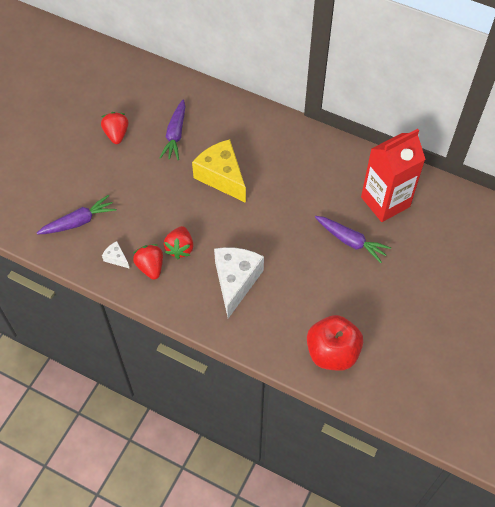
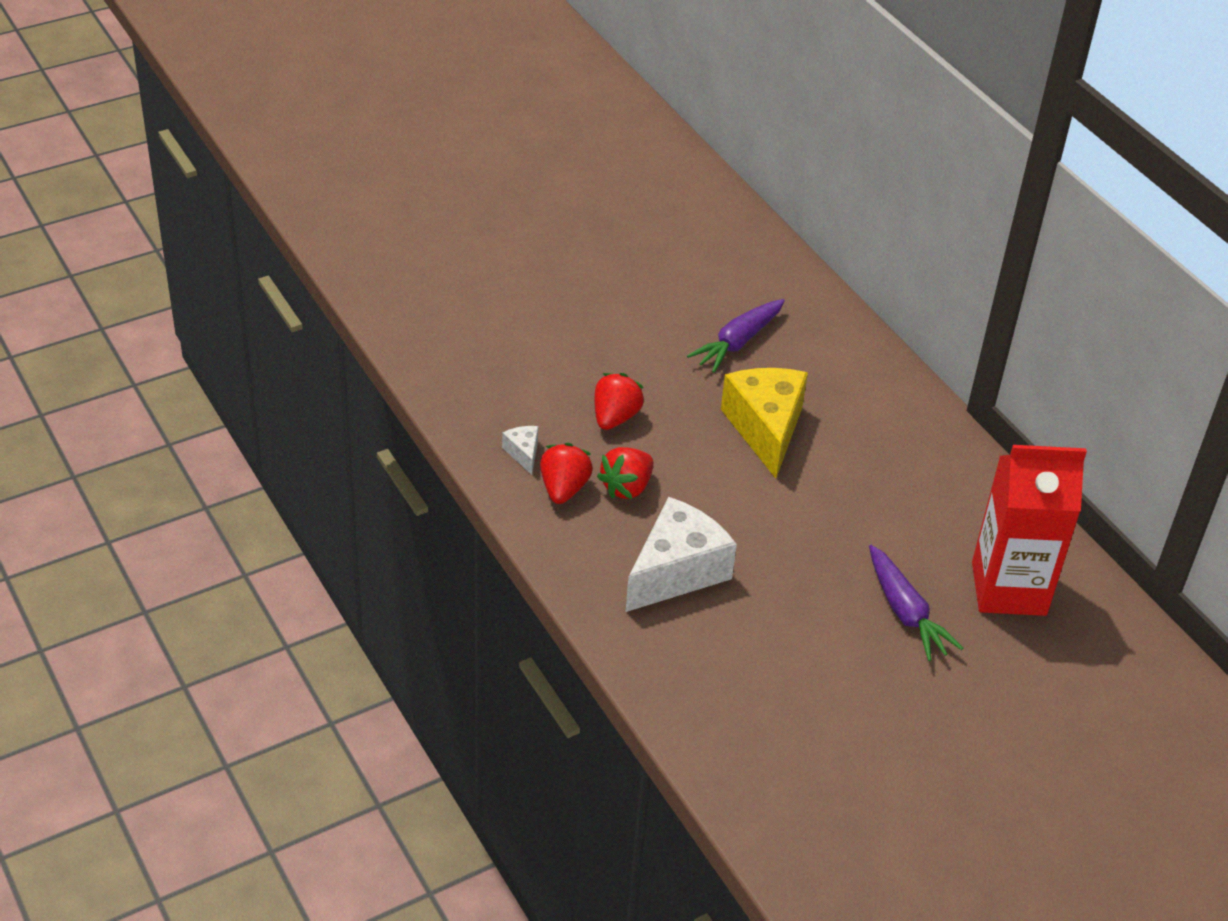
camera: 30 degrees right, 15 degrees down
(78, 222) = (506, 382): purple carrot -> none
(116, 134) = (649, 302): red strawberry -> red strawberry (615, 417)
(332, 353) = (752, 741): red apple -> none

